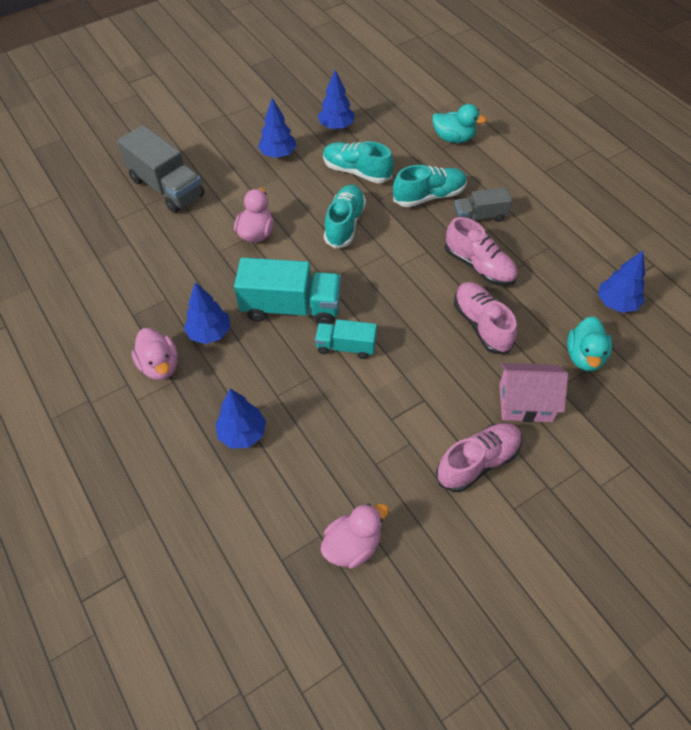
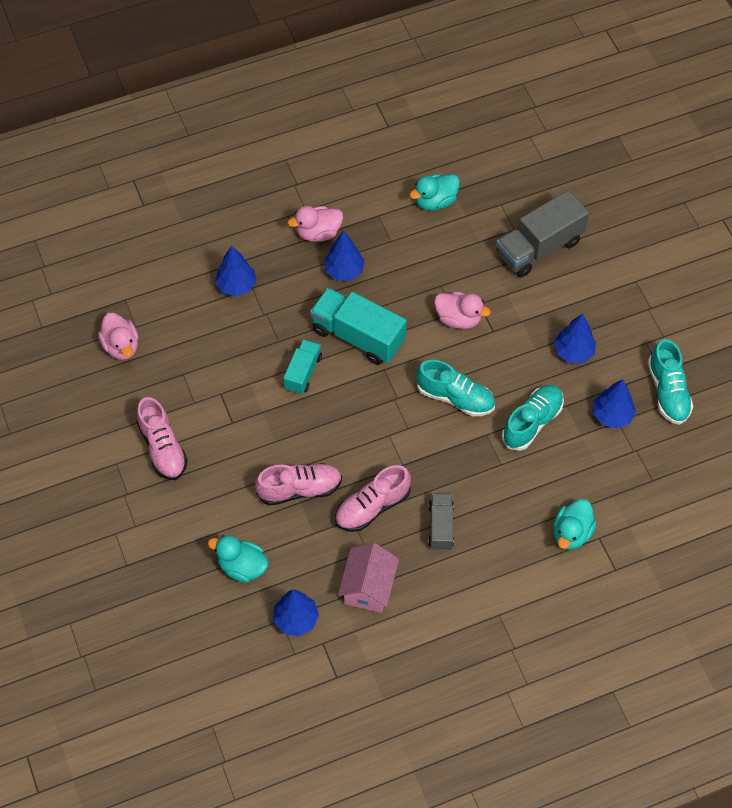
camera: 100 degrees right, 5 degrees up
(112, 270) = (435, 201): none -> turquoise duck
(291, 307) = (358, 336): turquoise truck -> turquoise truck turned 105 degrees clockwise
(429, 196) = (480, 485): turquoise shoe -> turquoise shoe (668, 391)
(525, 403) = (207, 501): pink house -> pink house (368, 587)

